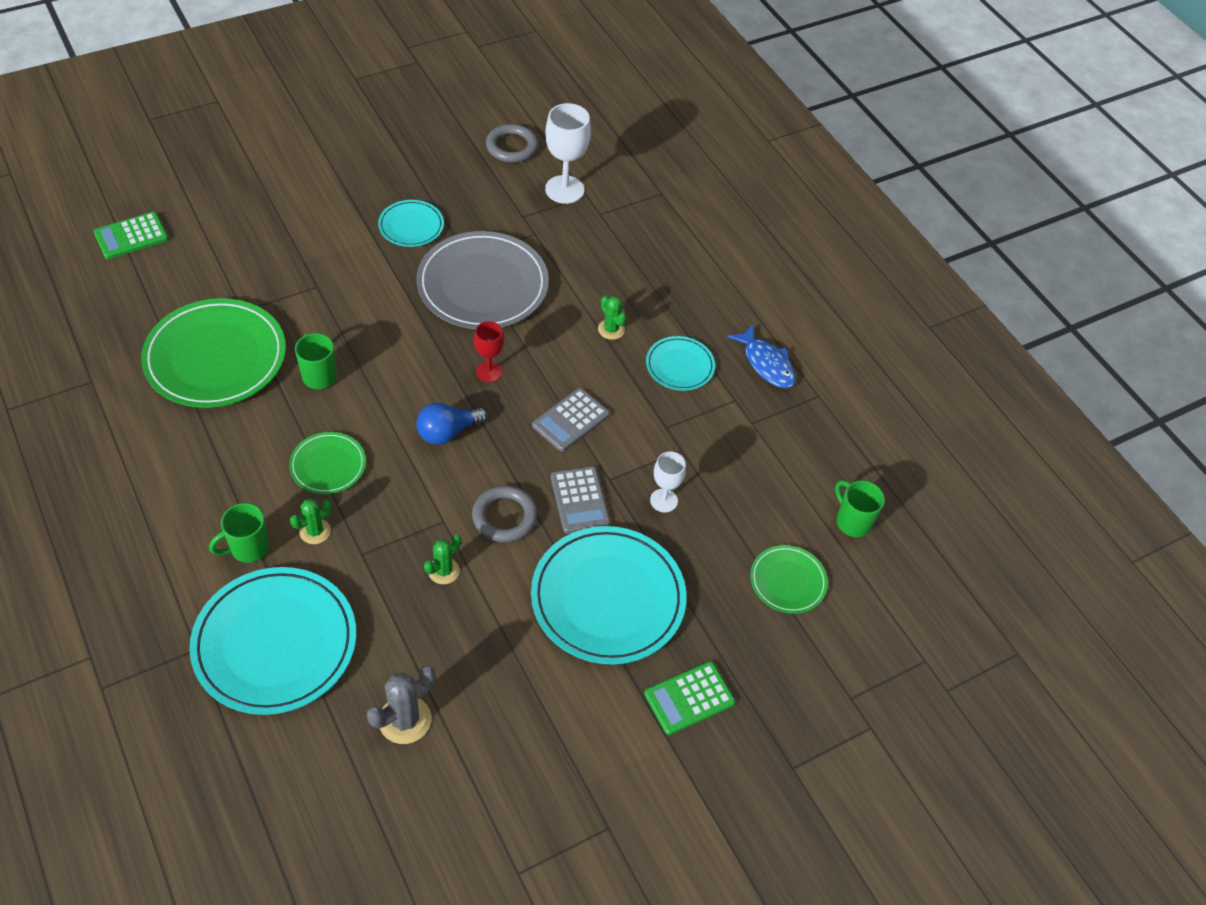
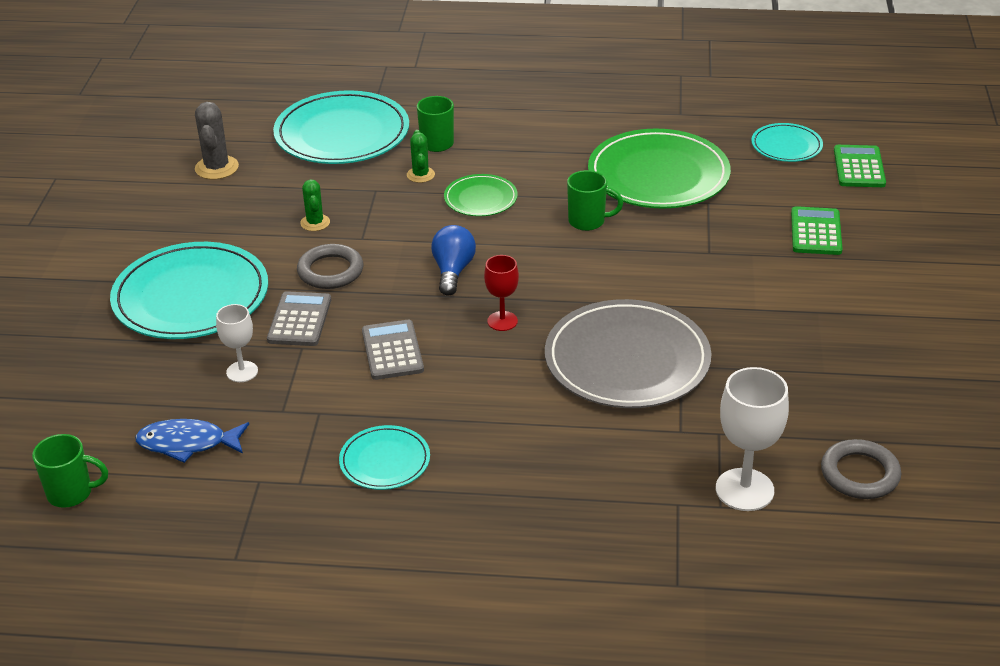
camera: 130 degrees right, 15 degrees down
(411, 226) = (759, 340): turquoise plate -> turquoise plate (786, 146)
(580, 500) = (299, 320): grey calculator -> grey calculator turned 75 degrees clockwise
(611, 329) = (482, 430): green cactus -> none
(689, 698) = (58, 302): green calculator -> green calculator (816, 232)
(766, 364) = (320, 537): blue fish -> blue fish (187, 443)
(788, 581) = (74, 412): green plate -> none

